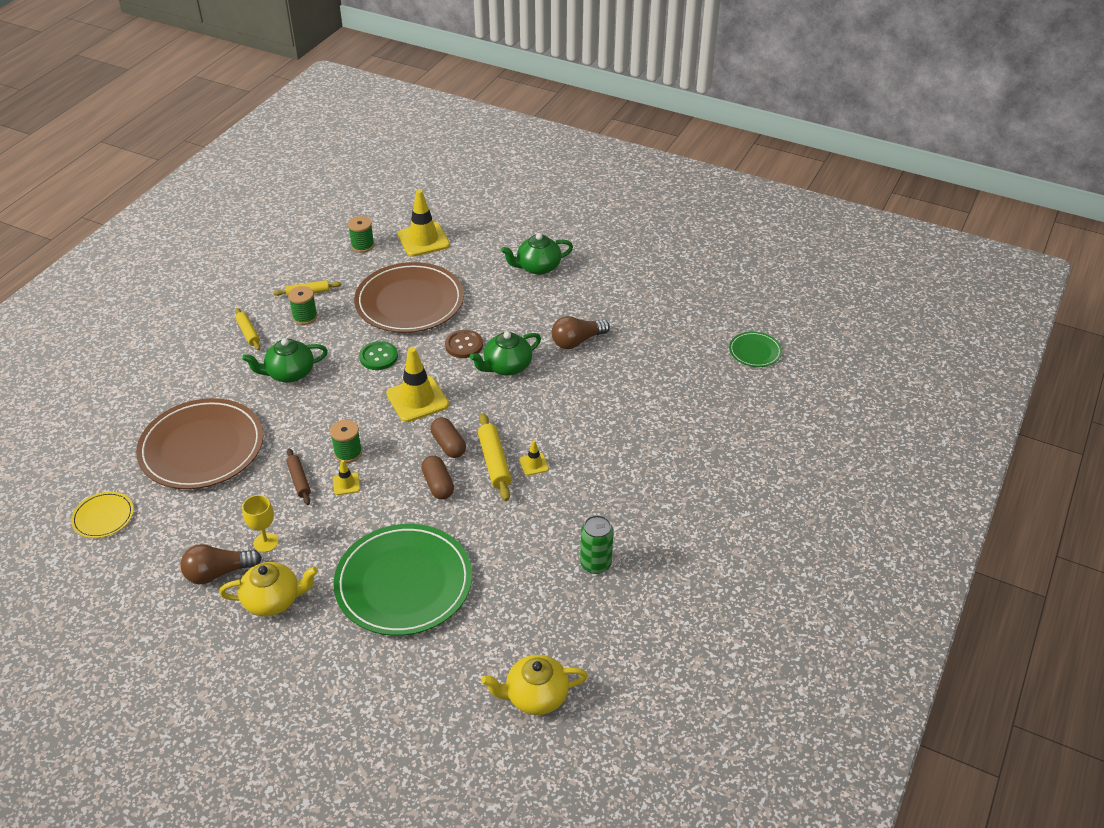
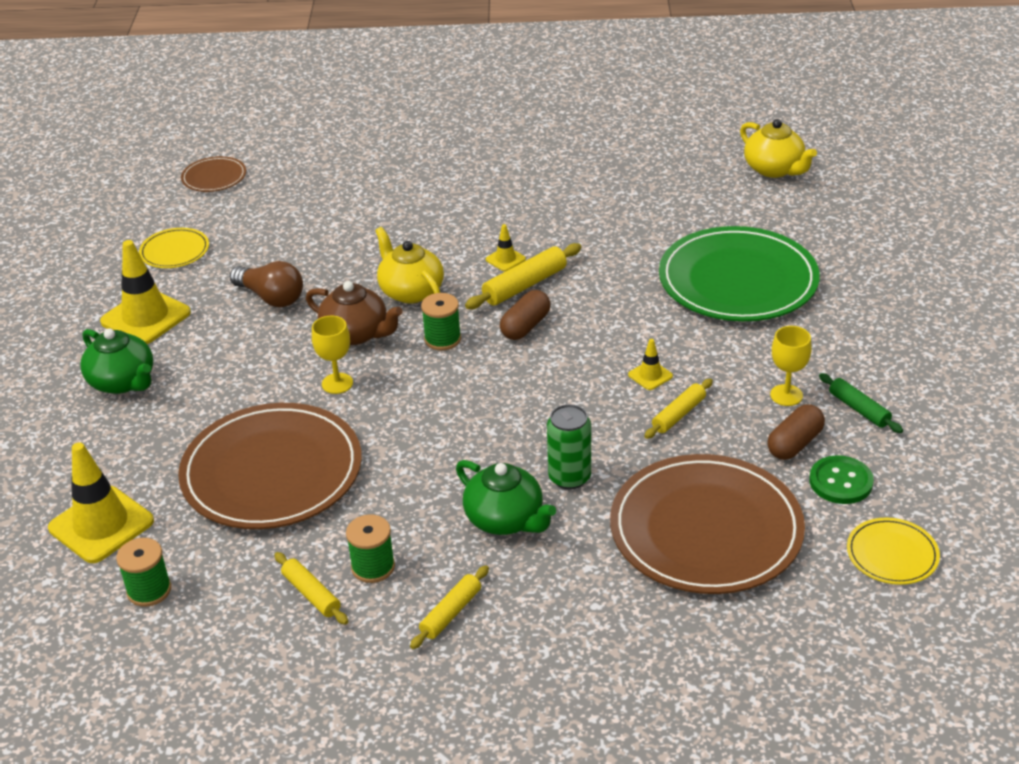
camera: 115 degrees left, 5 degrees down
(218, 573) = (859, 409): brown light bulb -> green rolling pin
(273, 600) = (847, 353): yellow teapot -> yellow teapot (410, 291)
(299, 480) = (678, 415): brown rolling pin -> yellow rolling pin
(348, 453) = (602, 396): green spool -> green spool (442, 339)
(378, 357) = (412, 449): green button -> green button (840, 482)
(417, 399) = (468, 380): yellow traffic cone -> yellow traffic cone (146, 317)
(438, 485) = (591, 310): brown capsule -> brown capsule (794, 444)
(464, 345) = (337, 383): brown button -> yellow goblet
(507, 367) = (356, 333): green teapot -> brown teapot
(595, 564) = (604, 184): green can -> green can (569, 477)
(665, 313) = (174, 251): none -> yellow plate
(755, 351) = (214, 177): green plate -> brown plate

